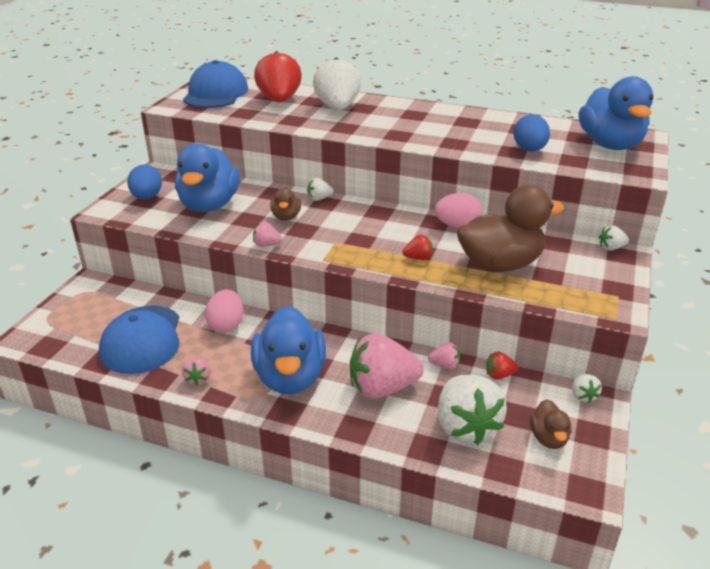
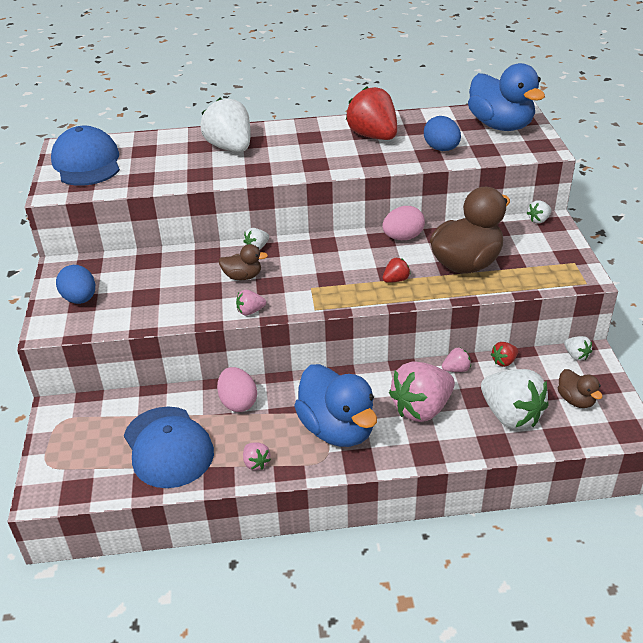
camera: 25 degrees left, 5 degrees up
(209, 205) = (155, 288): blue duck -> none
(279, 100) = (163, 154): red strawberry -> red strawberry (373, 136)
(286, 217) = (243, 276): brown duck -> brown duck turned 60 degrees counterclockwise

